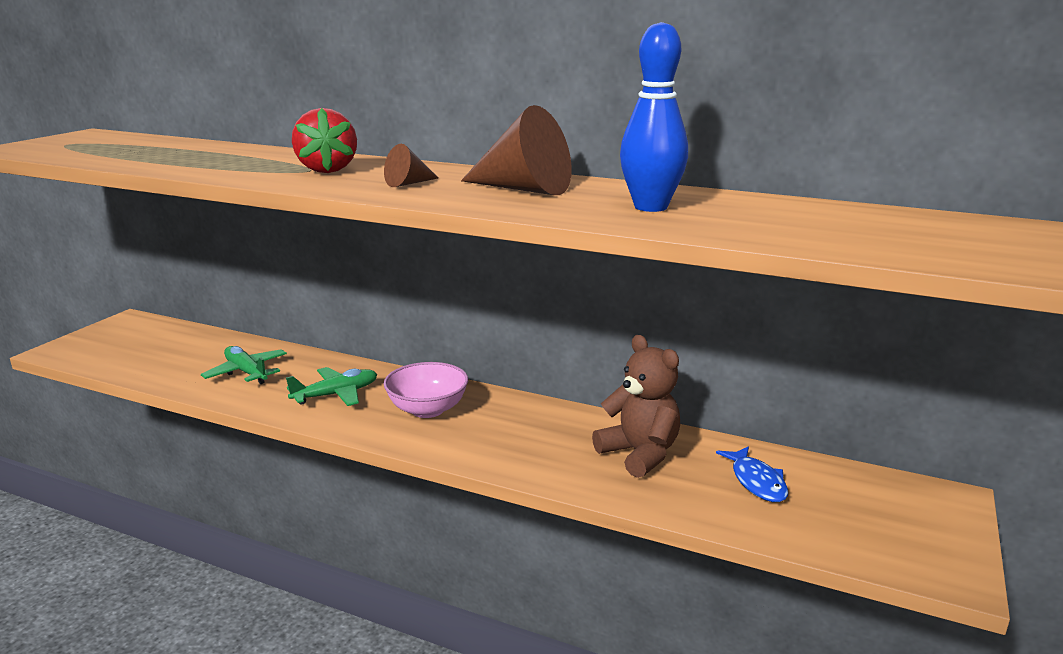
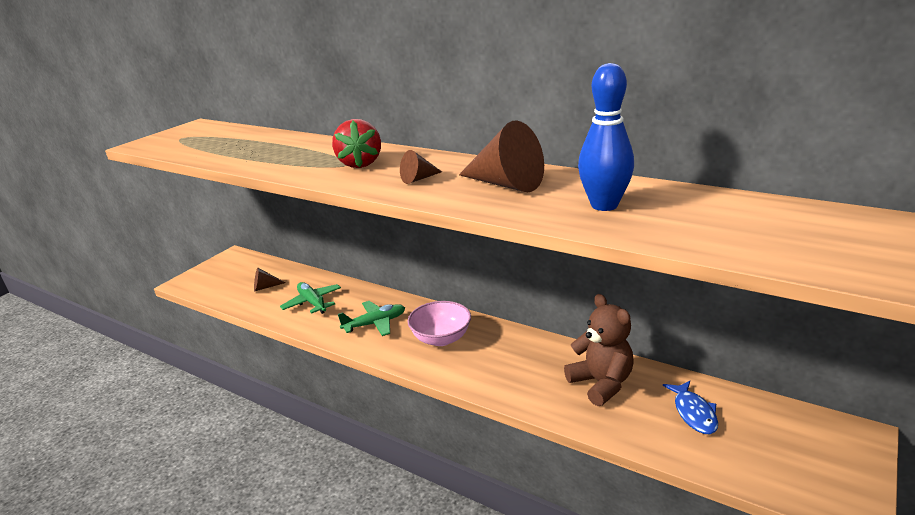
camera: 10 degrees right, 5 degrees up
(178, 355) = (265, 287): none -> brown cone

